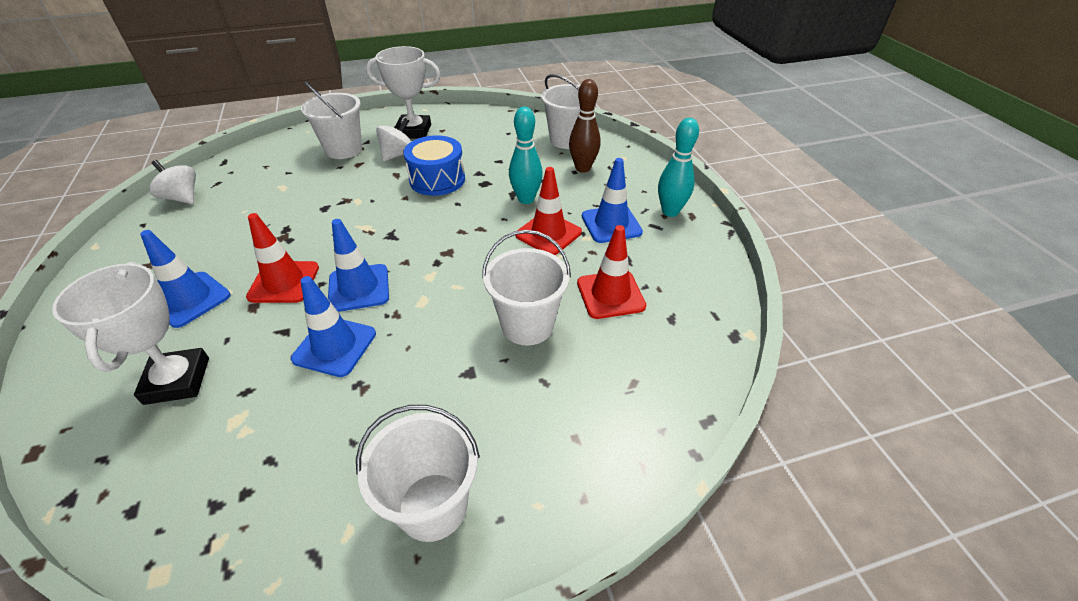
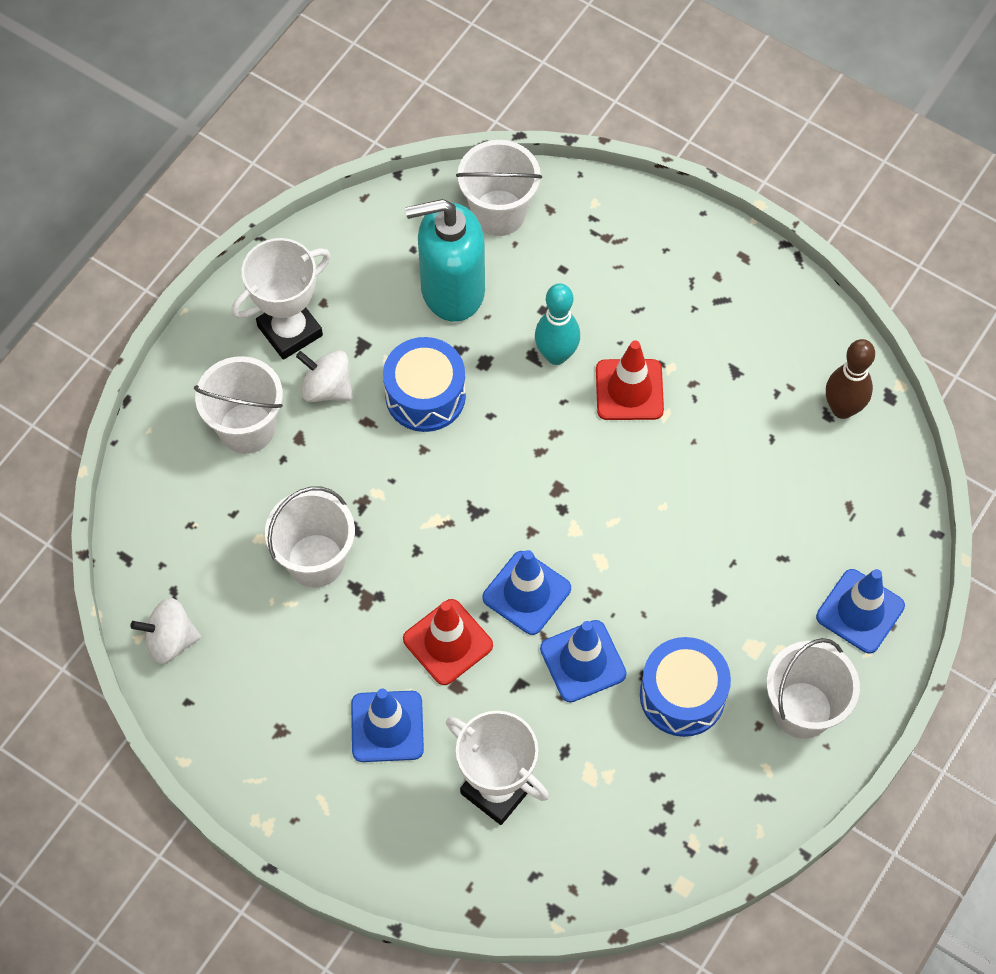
camera: 40 degrees left, 20 degrees up
(363, 418) = (682, 695): none -> blue drum
(398, 155) = (327, 388): white spinning top -> white spinning top turned 60 degrees counterclockwise
(506, 152) = (452, 290): none -> turquoise soap dispenser
(527, 325) = (718, 515): white bucket -> white bucket (316, 560)
(583, 168) = (567, 256): brown bowling pin -> brown bowling pin (842, 409)
(610, 294) = (756, 426): red traffic cone -> none
(611, 224) = (677, 330): blue traffic cone -> blue traffic cone (860, 611)
(670, 211) = (718, 266): turquoise bowling pin -> none

